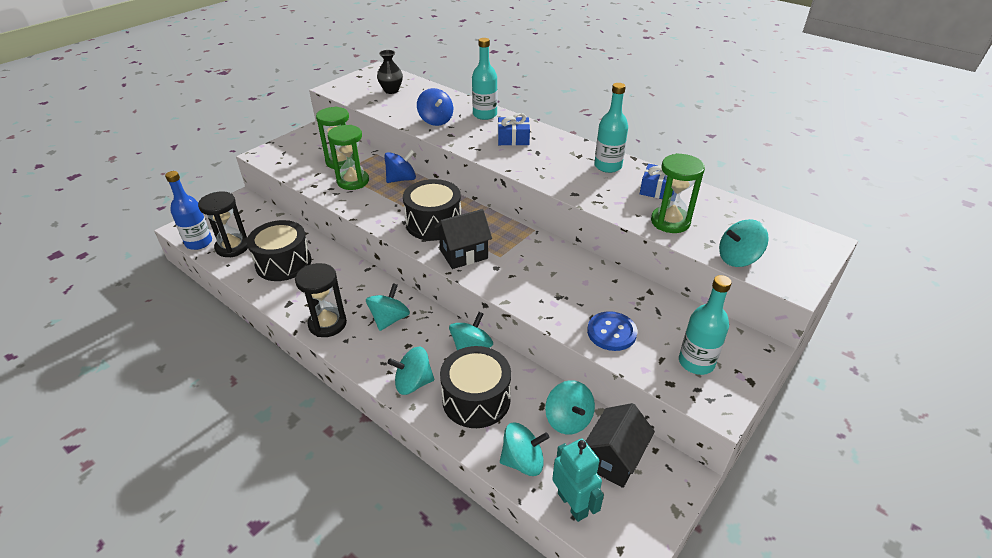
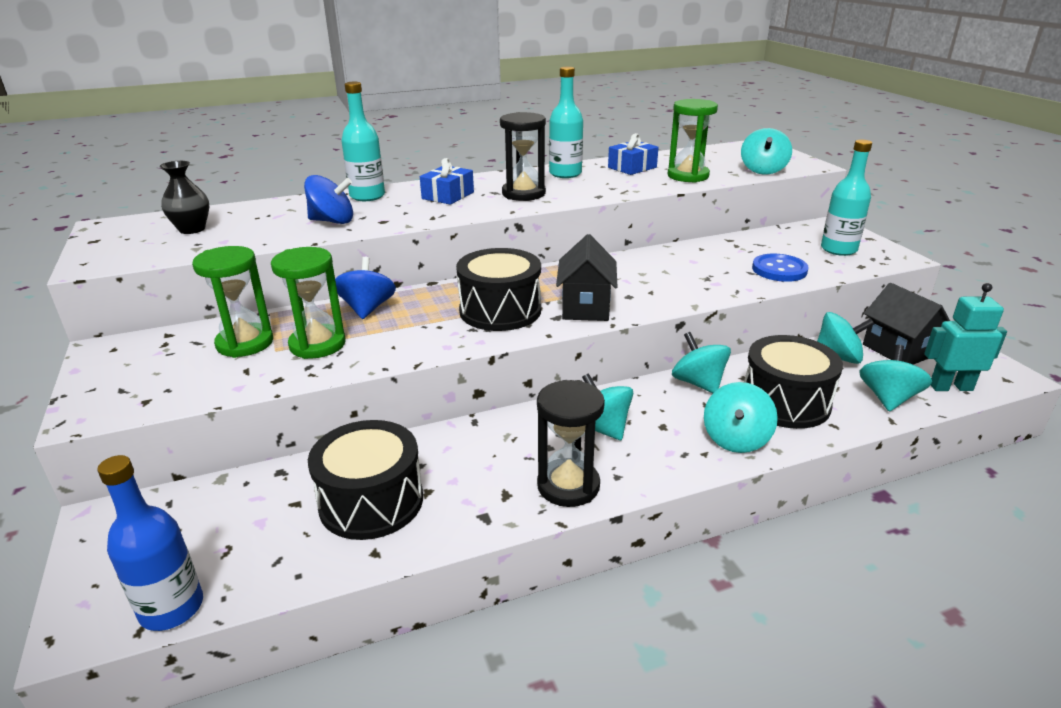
camera: 60 degrees left, 10 degrees down
(232, 247) = (249, 558): black hourglass -> black hourglass (523, 194)

